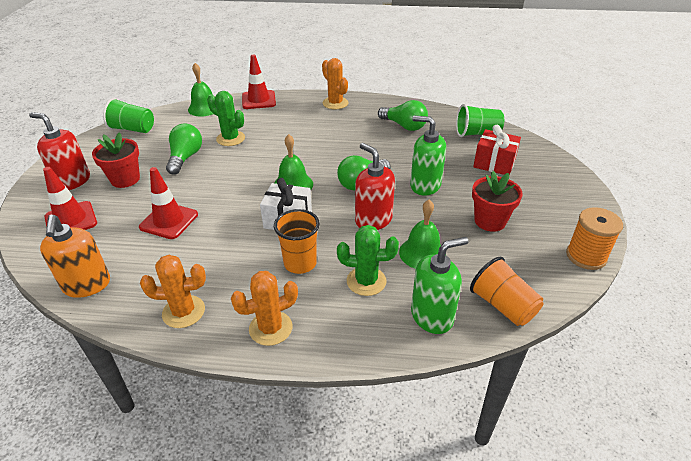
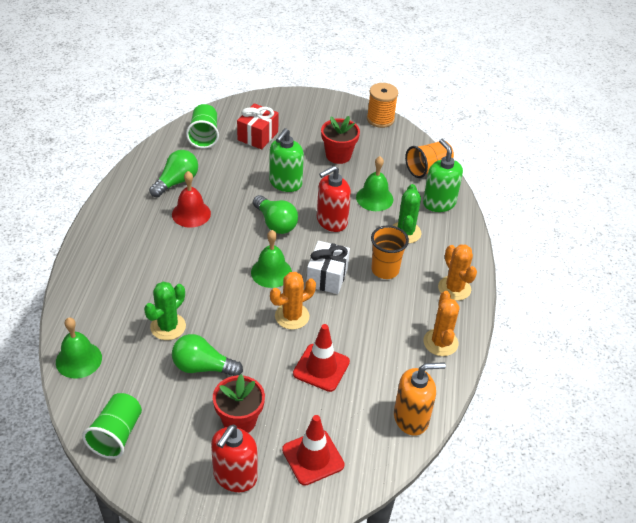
camera: 90 degrees left, 5 degrees up
(258, 100) = (74, 303): red traffic cone -> none
(335, 103) = (107, 231): orange cactus -> orange cactus (292, 316)
(364, 136) = (191, 214): none -> red bell

